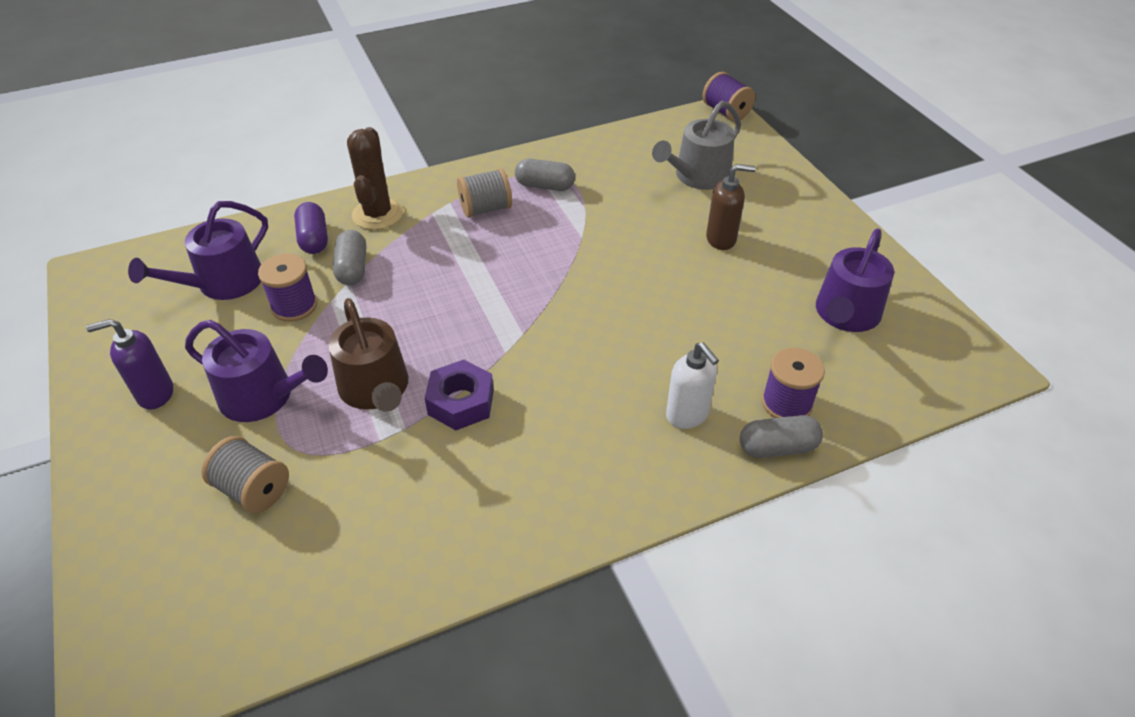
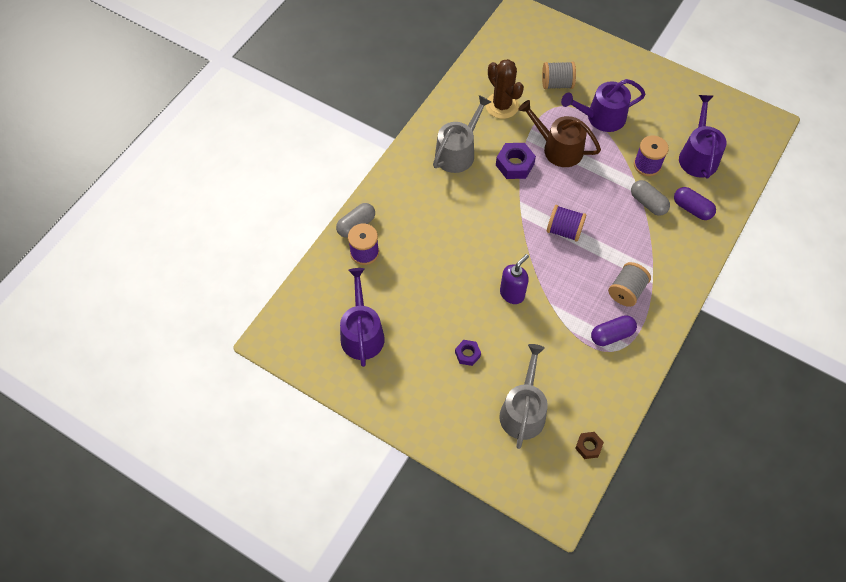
camera: 145 degrees right, 15 degrees up
(155, 394) = (647, 92): purple soap dispenser -> purple soap dispenser (512, 294)
(377, 214) = (681, 247): brown cactus -> brown cactus (502, 106)
(527, 469) = (458, 152): none -> grey watering can
(545, 186) = (611, 335): grey capsule -> purple capsule
(656, 132) = (588, 446): none -> brown nut
(687, 415) = (407, 218): white soap dispenser -> none
(721, 239) = (467, 354): brown soap dispenser -> purple nut
(726, 112) = (557, 513): purple spool -> purple spool (564, 230)

